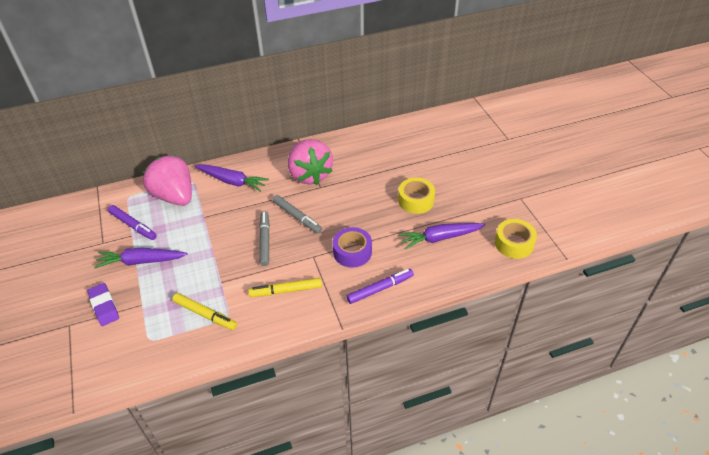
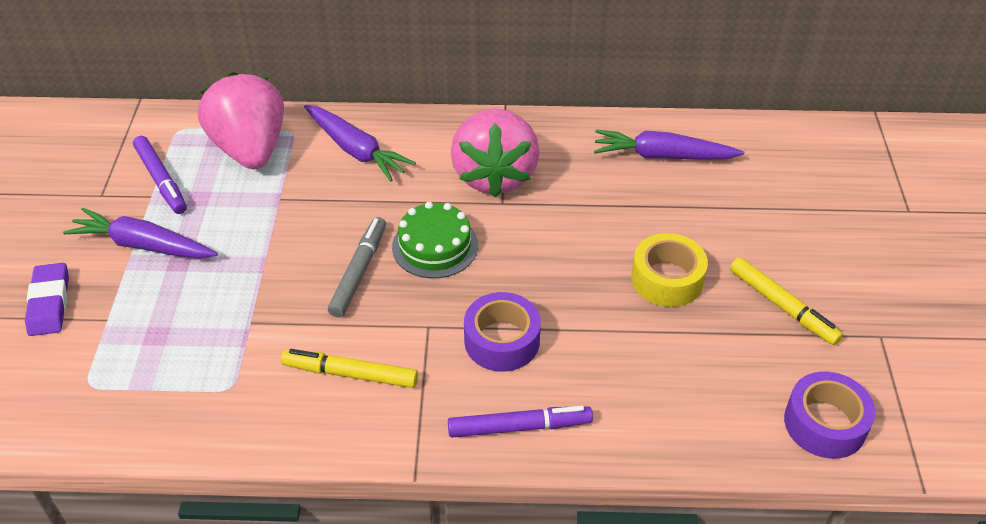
camera: 20 degrees right, 0 degrees up
(205, 314) = (196, 371): yellow marker -> yellow marker (782, 306)
(297, 217) = (435, 246): grey marker -> green cake
(440, 238) = (679, 366): purple carrot -> purple carrot (662, 156)
(514, 243) = (825, 423): yellow tape -> purple tape

